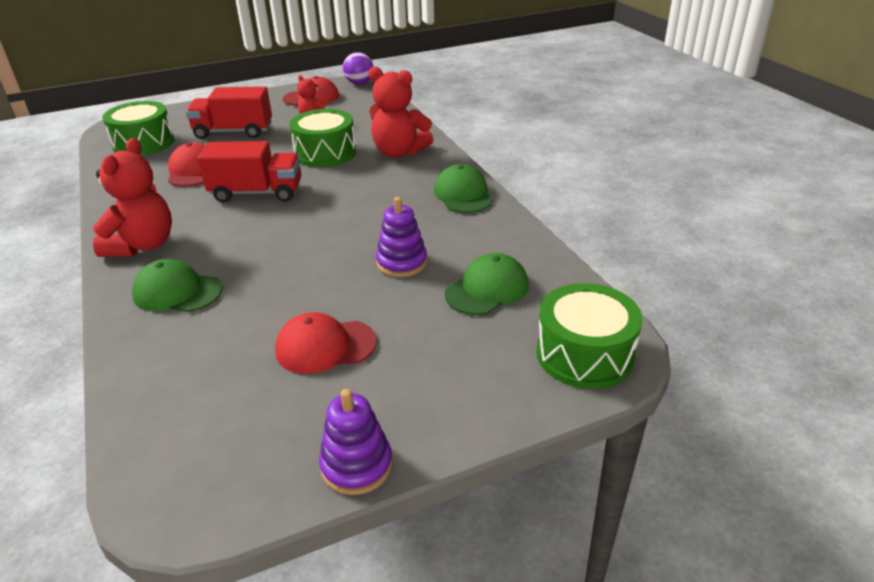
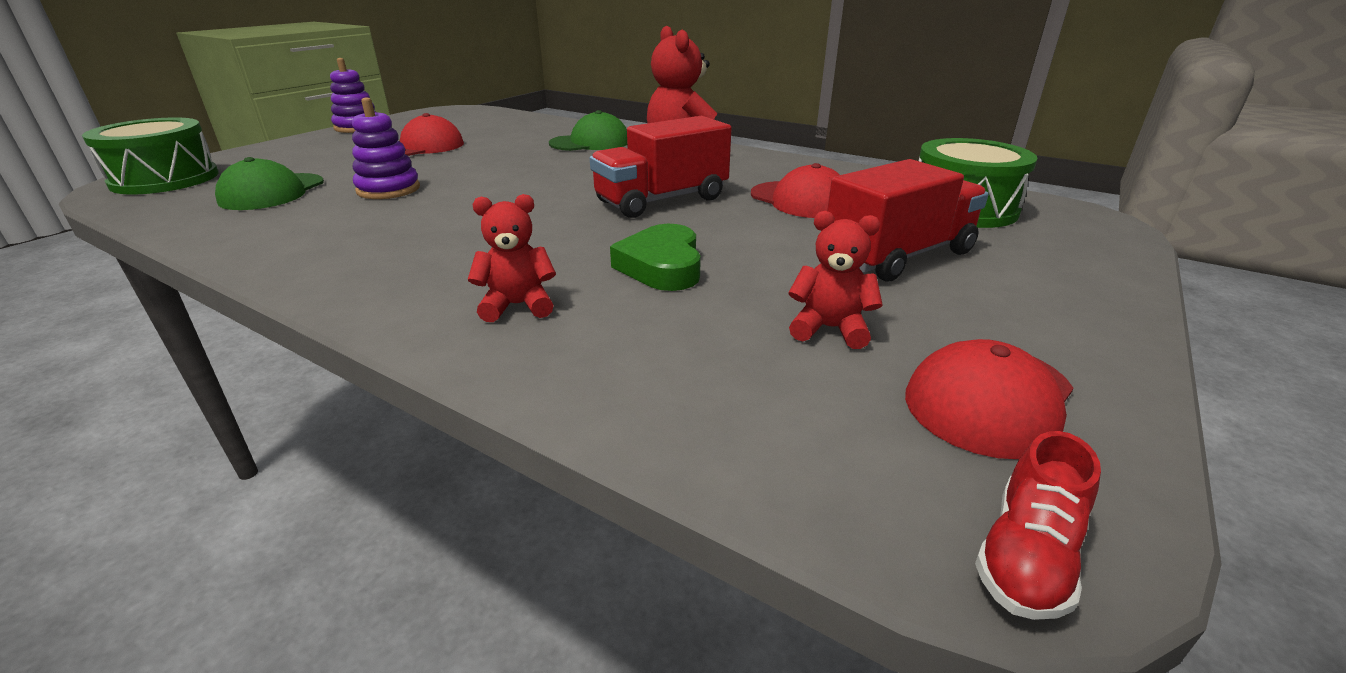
camera: 145 degrees right, 5 degrees down
(325, 153) = (662, 266): green drum -> green heart
(359, 83) = (1026, 556): purple ball -> red shoe
(399, 152) = (517, 305): red teddy bear -> red teddy bear, size x0.55
(463, 194) = (331, 266): green cap -> none

